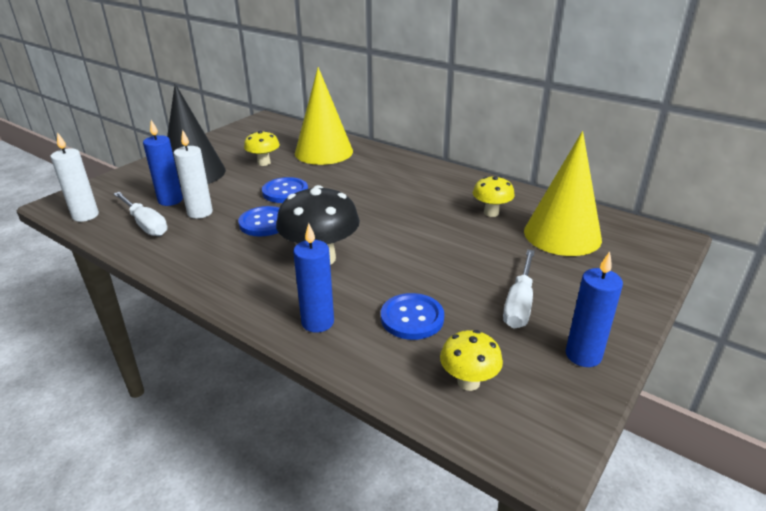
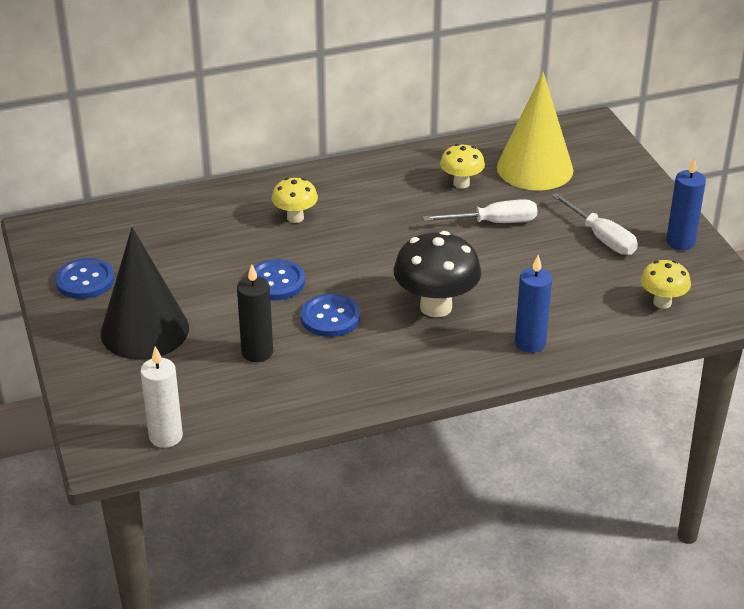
camera: 55 degrees left, 5 degrees up
(145, 224) = (241, 396): white screwdriver -> white screwdriver (494, 222)
(170, 200) = (200, 365): blue candle -> none
(200, 213) = (257, 352): white candle -> black candle
(264, 163) = (182, 272): yellow mushroom -> yellow mushroom (295, 217)
(324, 152) = (206, 221): yellow cone -> none
(412, 318) = (570, 295): blue button -> blue button (85, 280)

